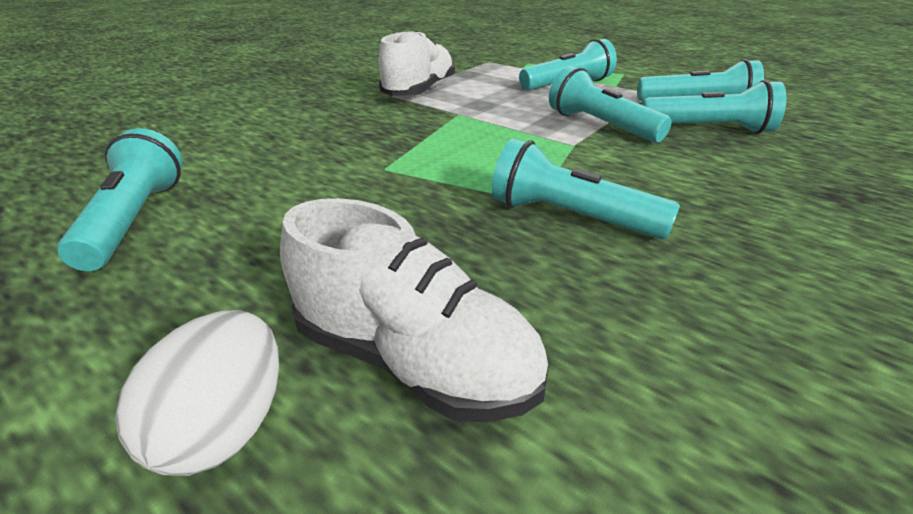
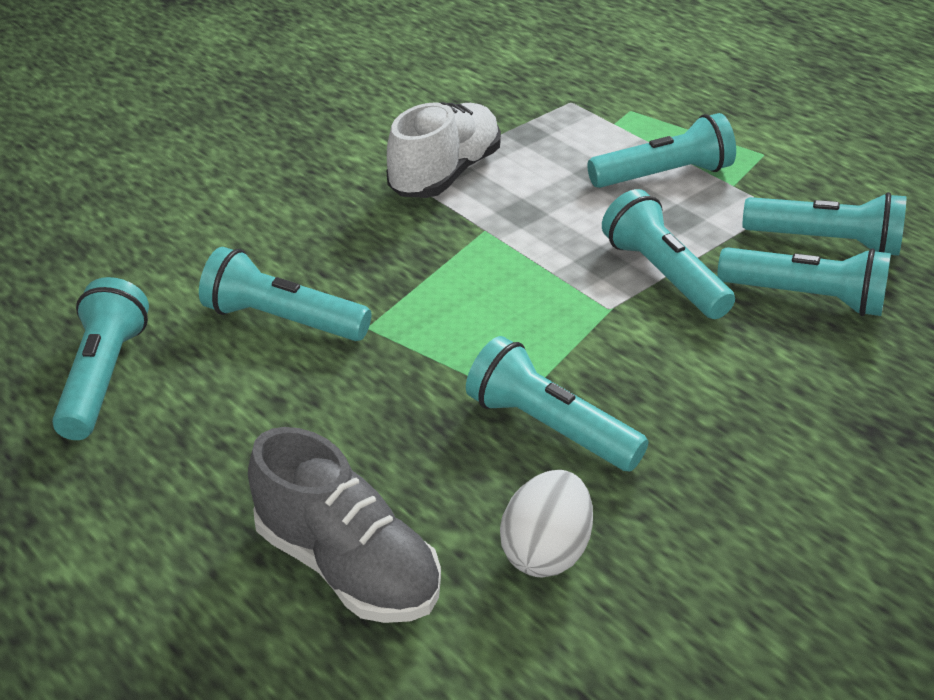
camera: 10 degrees right, 5 degrees up
(225, 427) = (198, 599): white egg -> white egg (546, 552)
(309, 170) = (283, 320): none -> turquoise flashlight
(414, 360) = (347, 566): white shoe -> grey shoe

